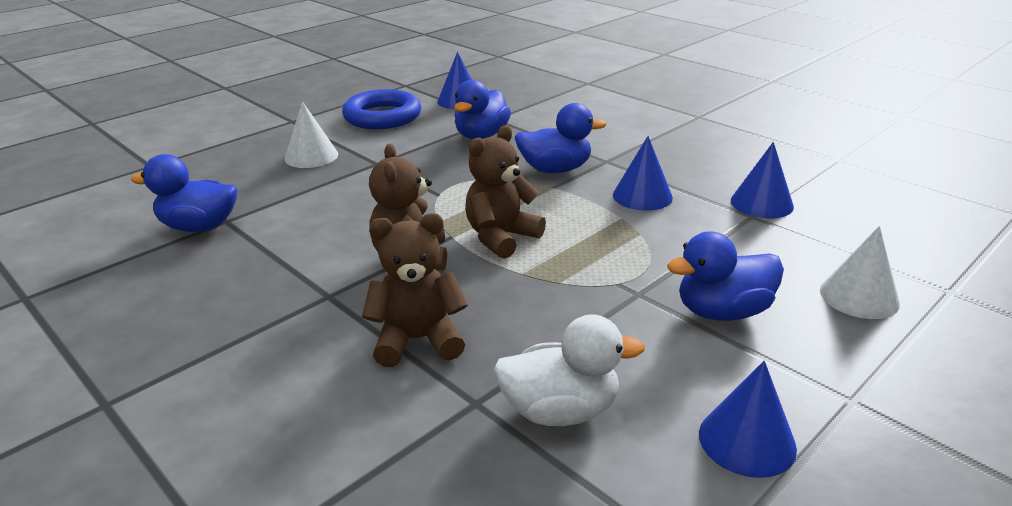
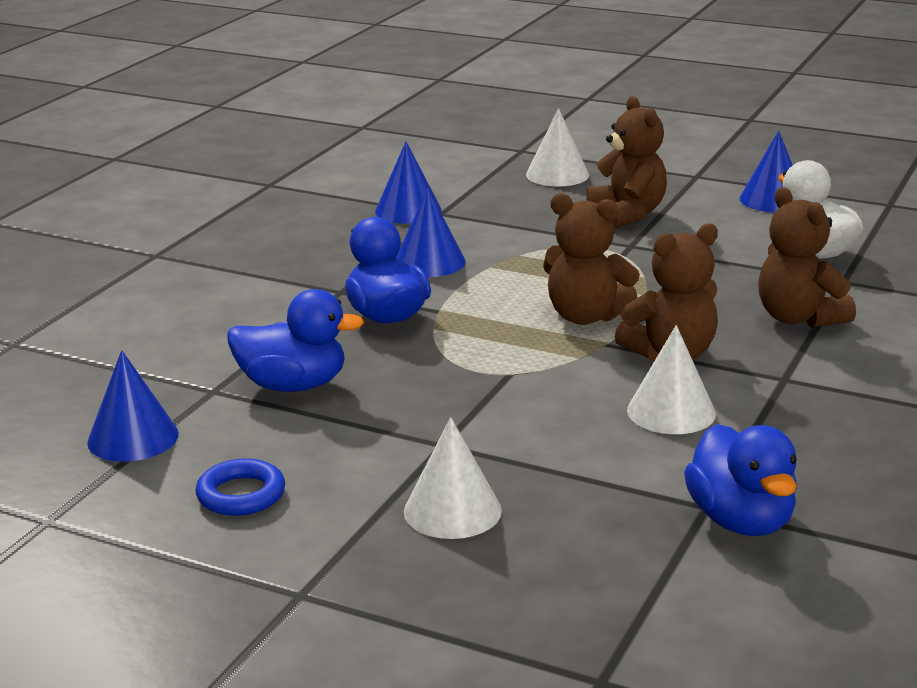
camera: 110 degrees left, 5 degrees down
(334, 236) = (671, 411): none -> white cone
(382, 116) = (241, 494): blue ring -> blue ring, size x0.56
(722, 312) = (627, 214): blue duck -> brown teddy bear

